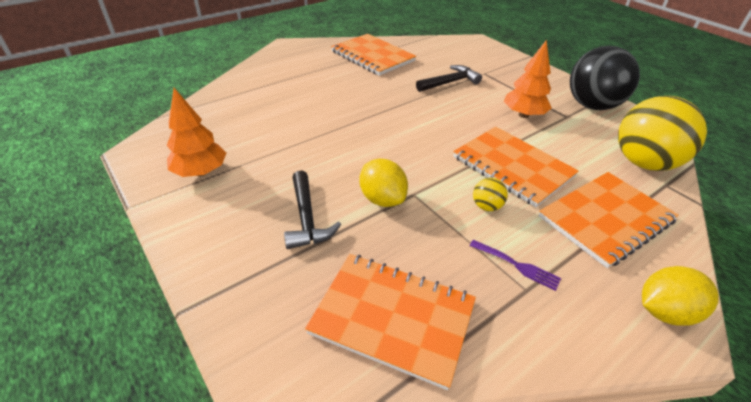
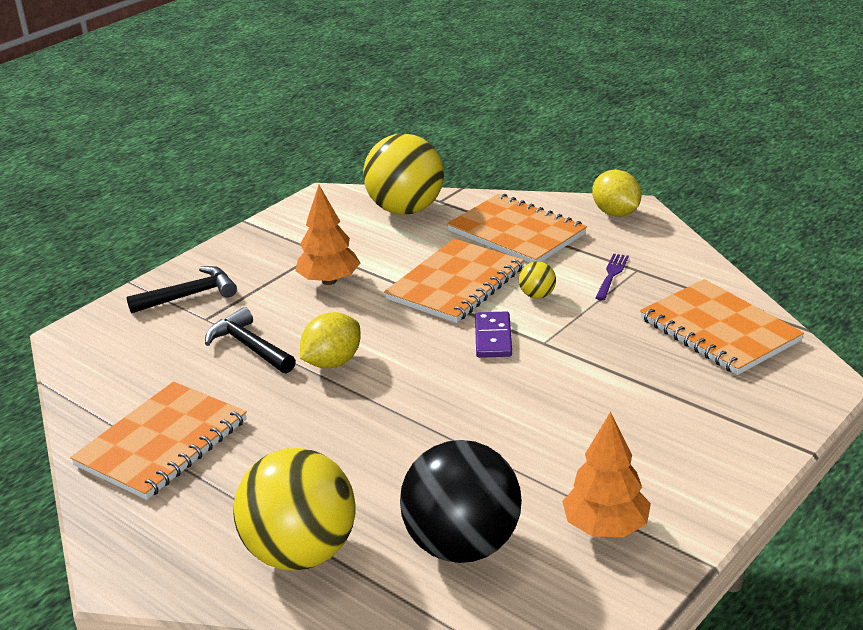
camera: 100 degrees left, 10 degrees down
(267, 80) = (301, 553): none -> yellow ball
(307, 219) = (633, 407): black hammer -> black hammer (190, 295)
(382, 199) = (566, 362): yellow lemon -> yellow lemon (332, 362)
(392, 318) = (719, 330): orange notebook -> orange notebook turned 45 degrees counterclockwise
(429, 170) = (493, 337): none -> purple domino
(592, 105) = (285, 235): black ball -> black ball (462, 545)

